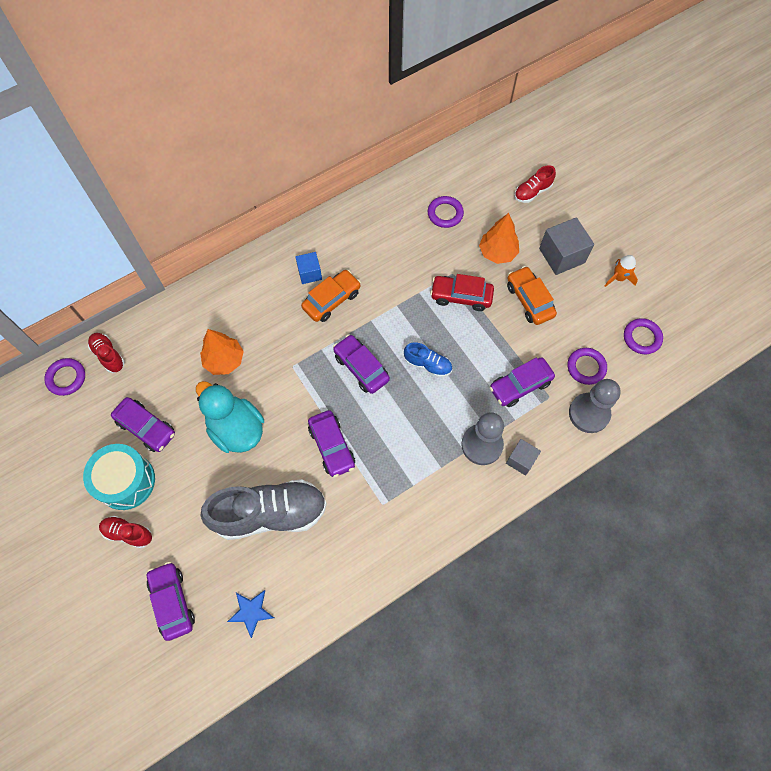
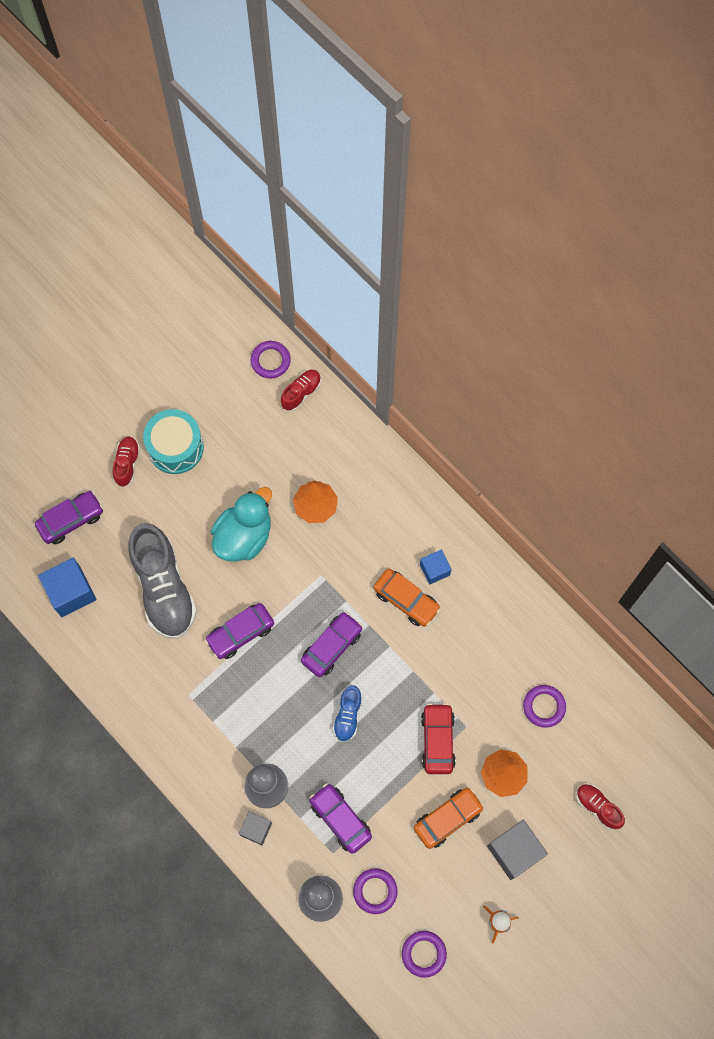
camera: 80 degrees right, 5 degrees up
(146, 427) = (231, 450): purple car -> none
(251, 612) = (71, 592): blue star -> blue cube

